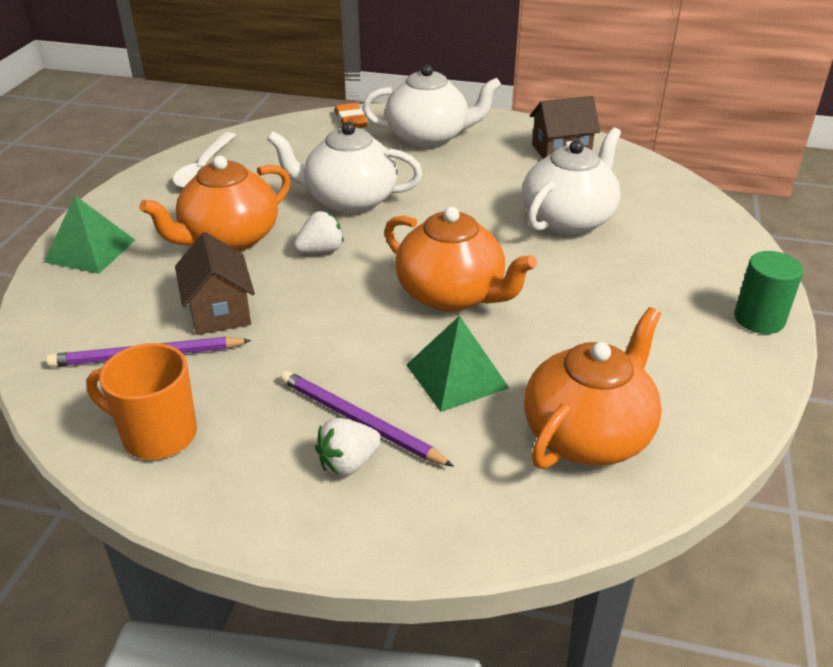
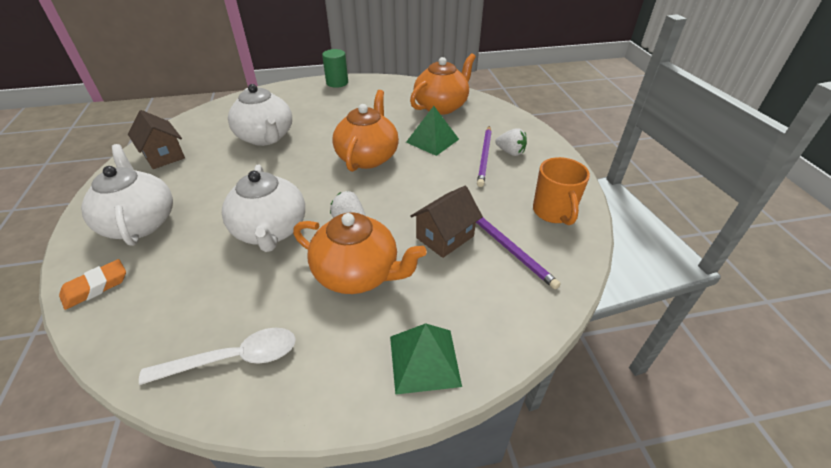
camera: 115 degrees left, 5 degrees up
(568, 220) = (266, 137): white teapot -> white teapot turned 135 degrees counterclockwise
(588, 434) = (441, 106): orange teapot -> orange teapot turned 120 degrees clockwise

